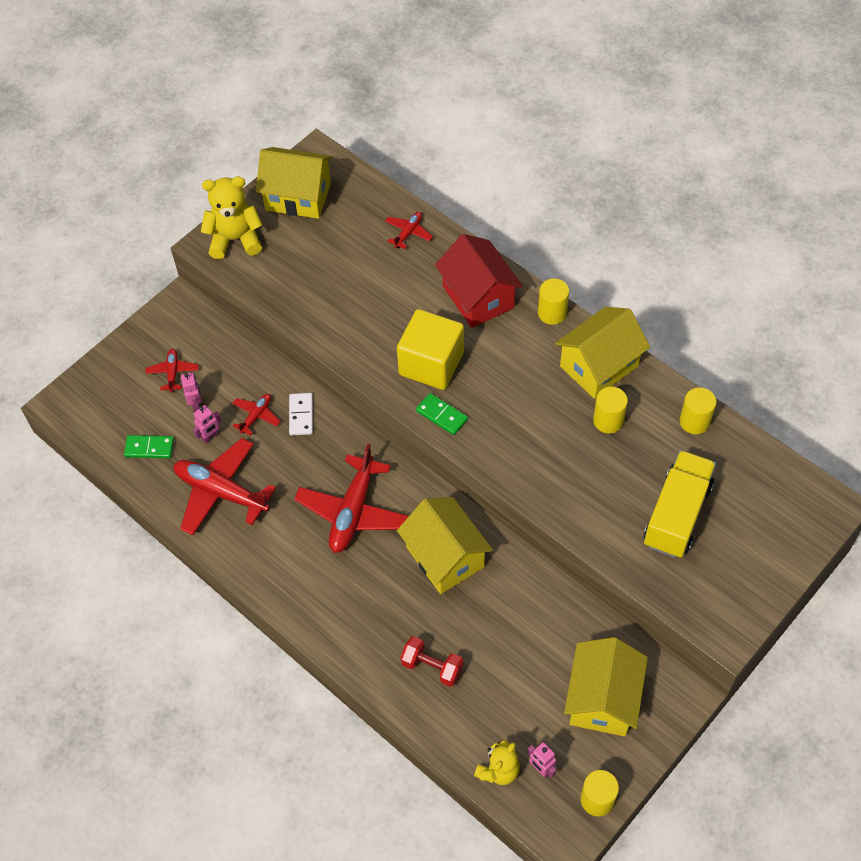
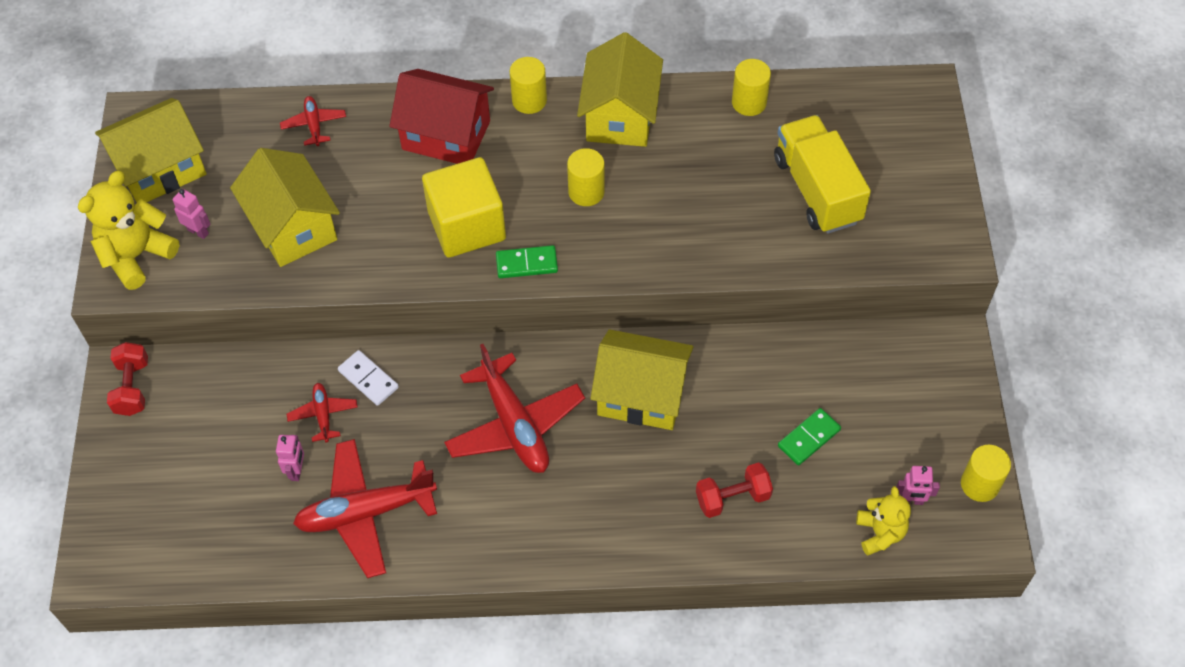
camera: 45 degrees left, 0 degrees up
(149, 448) = (243, 532): green domino -> green domino (809, 438)
(173, 373) = (188, 442): red plane -> none
(176, 317) = (132, 387): none -> red dumbbell
(196, 404) = (247, 452): pink robot -> pink robot (198, 231)
(602, 699) = (897, 400): yellow house -> yellow house (293, 227)
(608, 420) = (677, 156): yellow cylinder -> yellow cylinder (586, 192)

